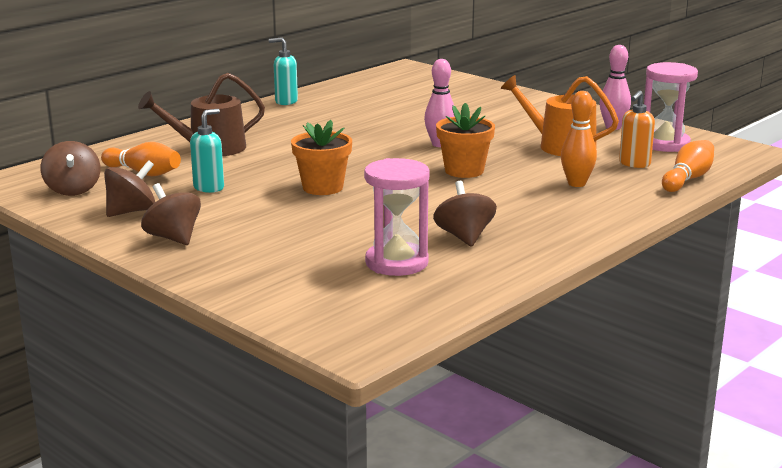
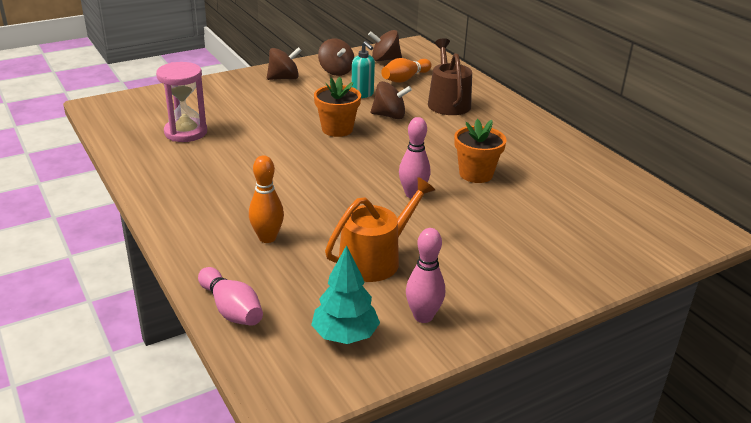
camera: 105 degrees right, 10 degrees up
(286, 102) = (570, 144): turquoise soap dispenser -> none
(464, 171) = (336, 191): orange flower pot -> orange flower pot (476, 174)
(464, 237) = (203, 162): brown spinning top -> brown spinning top (389, 116)
(634, 164) = (295, 289): orange soap dispenser -> none
(664, 144) = (345, 335): pink hourglass -> turquoise tree
(687, 179) = (231, 309): orange bowling pin -> pink bowling pin

